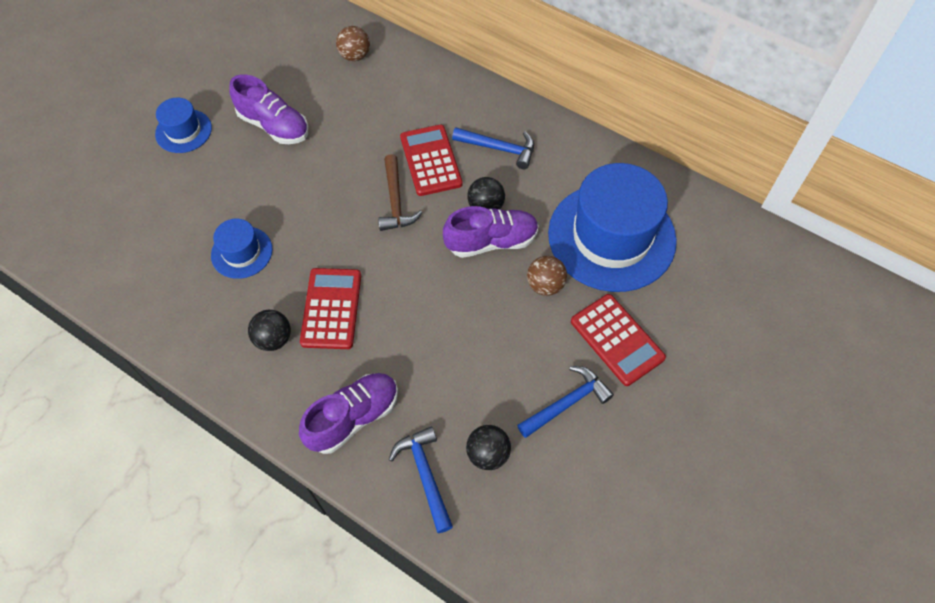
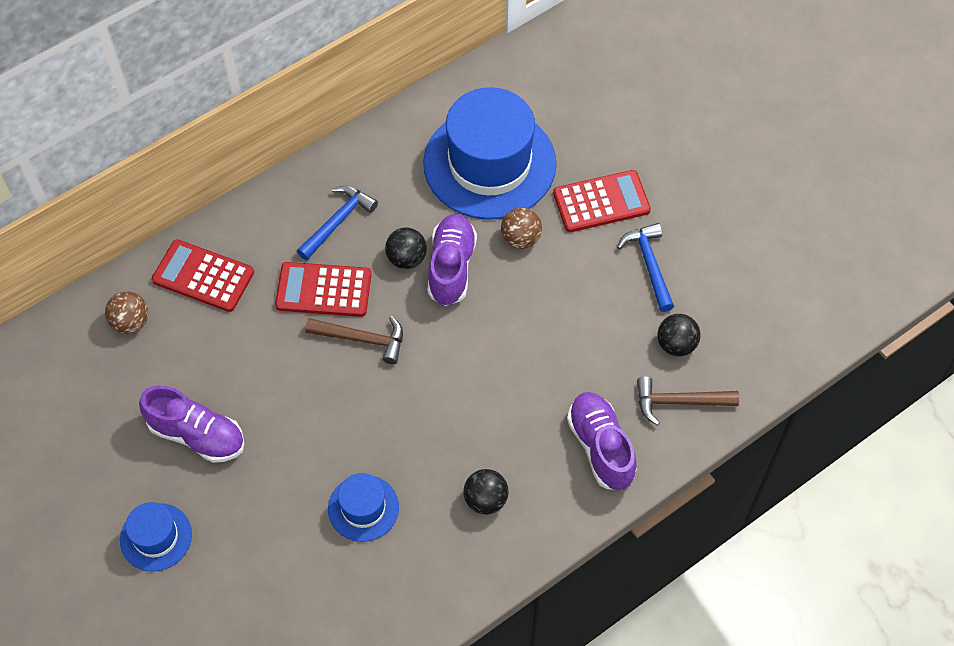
camera: 70 degrees left, 0 degrees up
(274, 126) = (197, 435): purple shoe -> purple shoe turned 60 degrees clockwise
(331, 308) = (471, 436): red calculator -> red calculator (203, 276)
(425, 475) = (679, 402): blue hammer -> brown hammer

